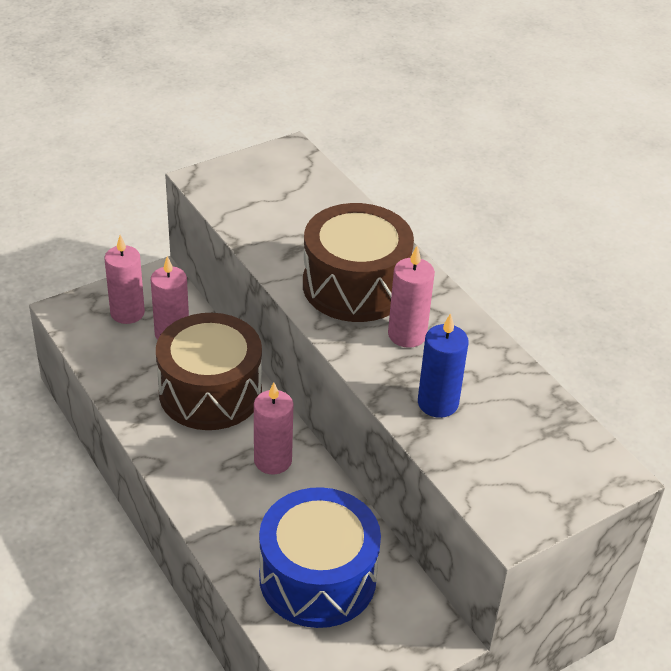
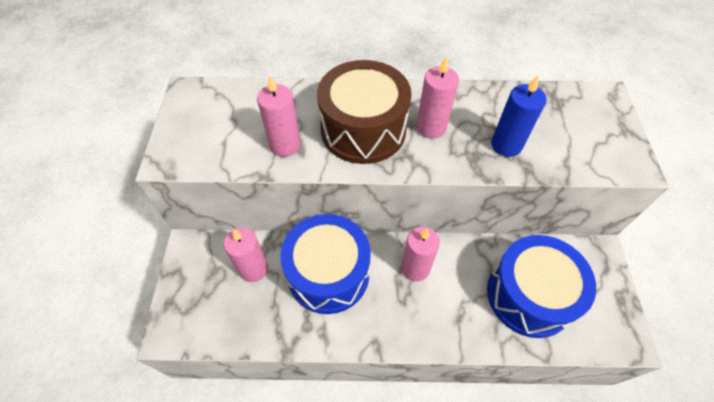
camera: 55 degrees left, 15 degrees up
(127, 313) = (208, 288): pink candle -> pink candle (285, 145)
(210, 392) = (328, 273): brown drum -> blue drum

